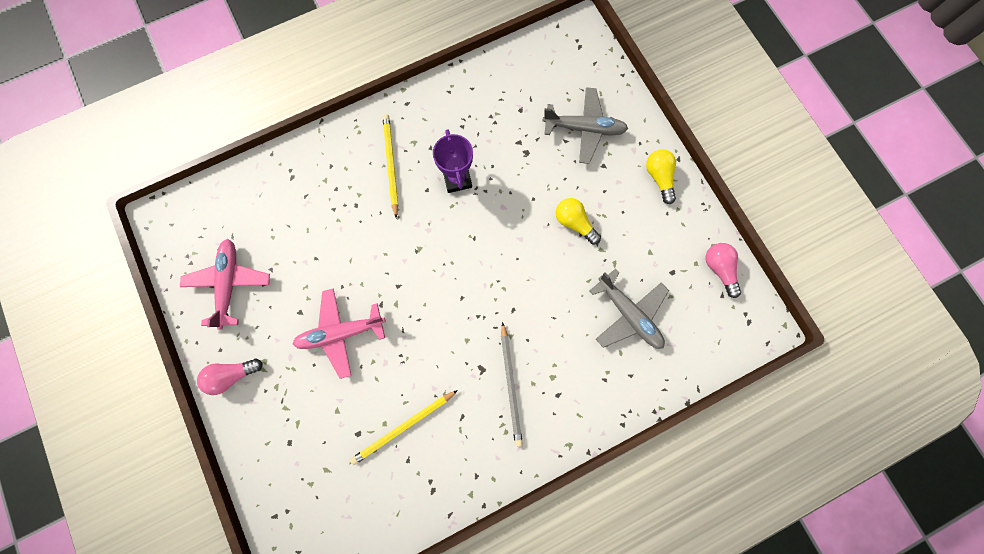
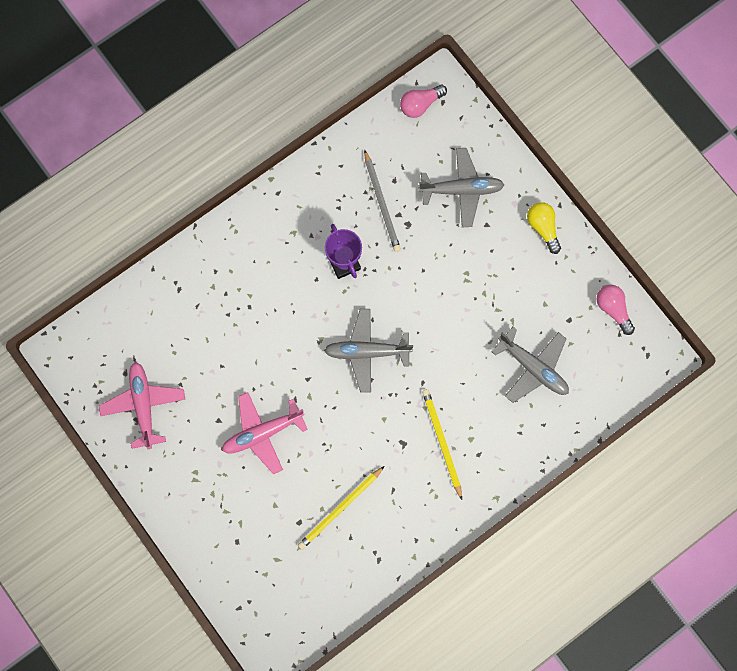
camera: 10 degrees left, 0 degrees up
(232, 375) = (168, 490): pink light bulb -> pink light bulb (420, 105)
(391, 164) = (275, 259): yellow pencil -> yellow pencil (442, 442)
(462, 269) = (367, 352): none -> grey plane
(511, 385) = (433, 453): grey pencil -> grey pencil (381, 203)
(574, 223) = (467, 288): yellow light bulb -> none

